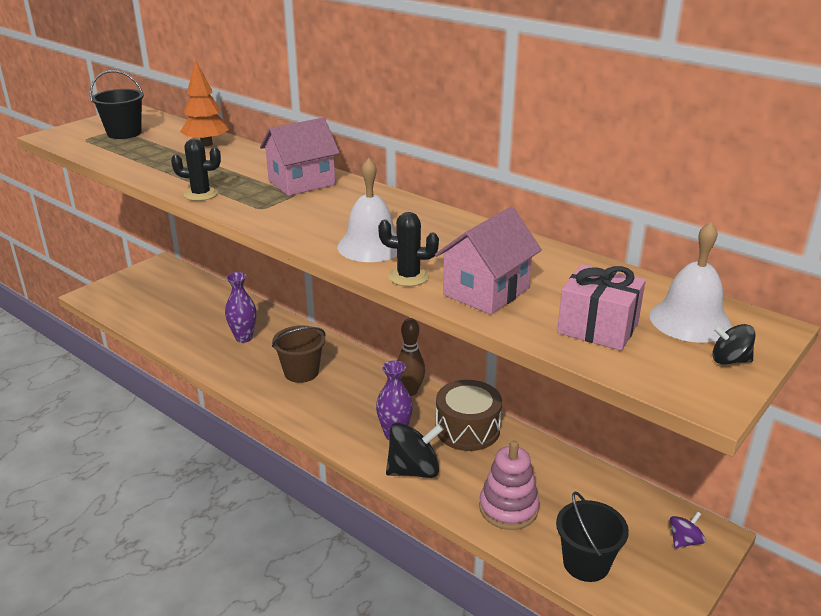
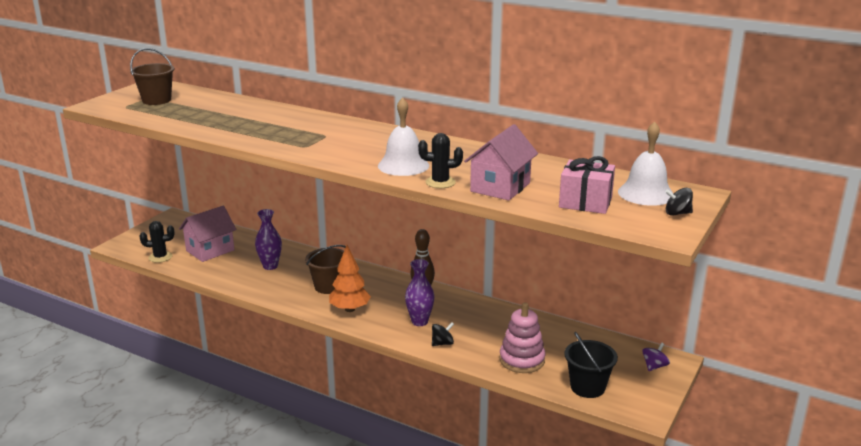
camera: 10 degrees left, 5 degrees down
(124, 133) = (156, 100): black bucket -> brown bucket
(201, 194) = (250, 140): black cactus -> black cactus (160, 257)
(206, 144) = (233, 104): orange tree -> orange tree (350, 309)
(301, 183) = (327, 127): pink house -> pink house (210, 250)
(414, 470) = (442, 343): black spinning top -> black spinning top, size x0.53
(467, 429) = (476, 312): brown drum -> none

